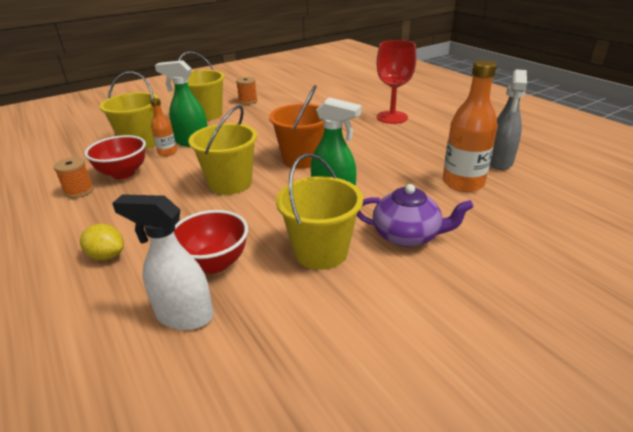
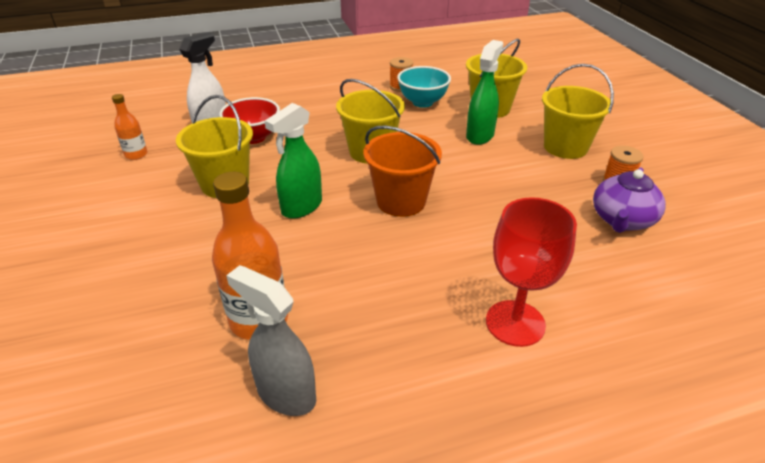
camera: 105 degrees right, 5 degrees up
(107, 255) = (298, 101): yellow lemon -> none
(123, 173) = (422, 102): red bowl -> turquoise bowl
(167, 152) = (459, 122): orange bottle -> orange bottle (136, 154)
(407, 235) = (202, 237): purple teapot -> purple teapot (622, 220)

